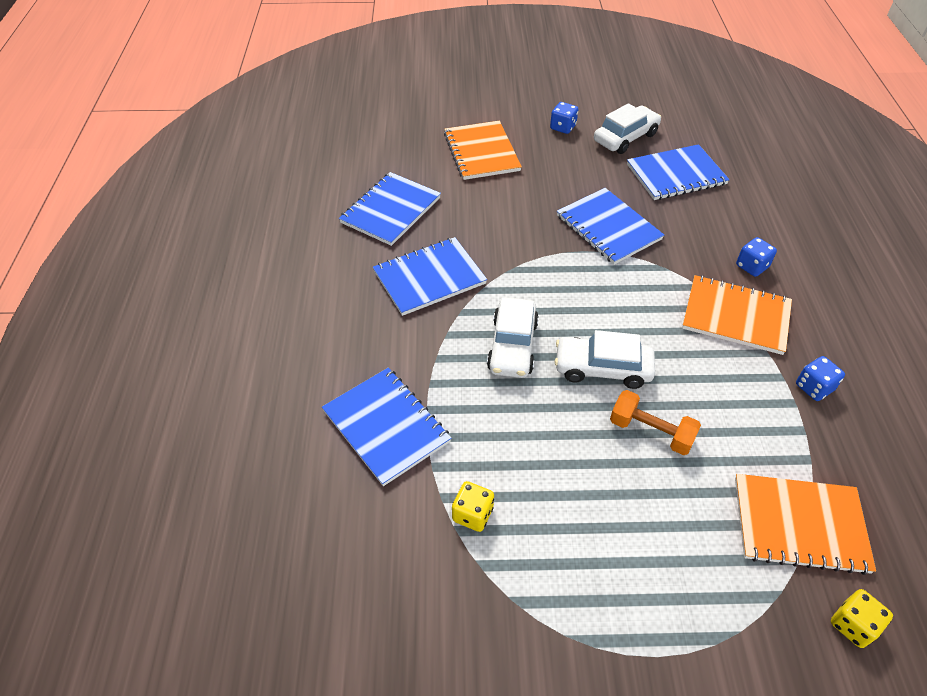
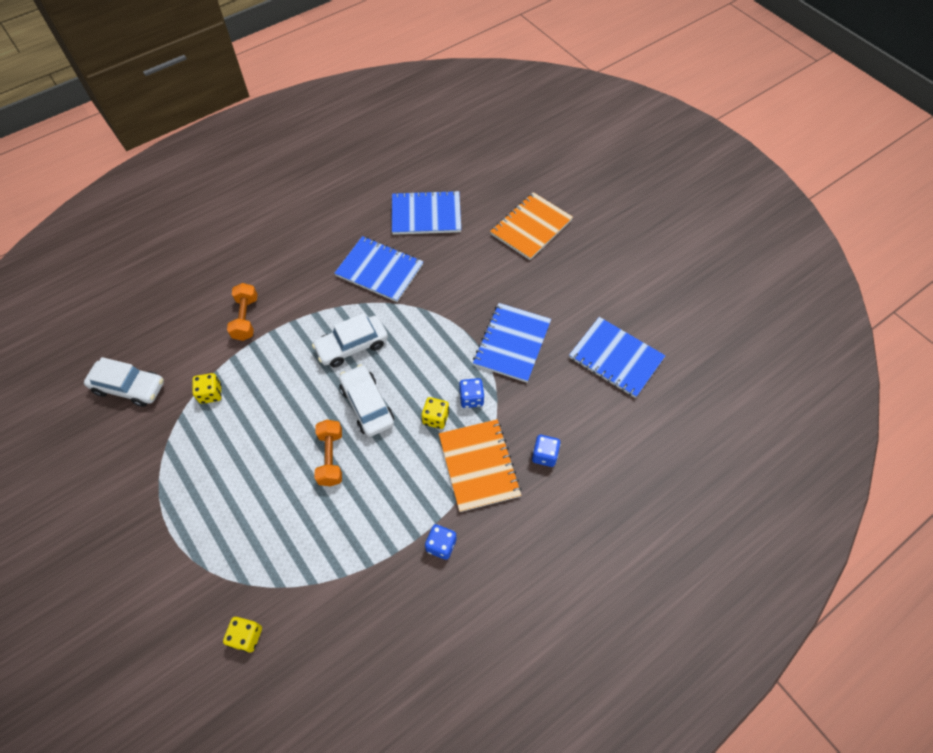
camera: 55 degrees right, 10 degrees up
(386, 426) = (246, 318): blue notebook -> orange dumbbell
(563, 127) = (607, 258): blue dice -> blue dice (471, 398)
(625, 137) = (633, 304): white car -> white car (129, 387)
(657, 322) = (435, 418): none -> yellow dice
(799, 524) = (308, 577): orange notebook -> none

